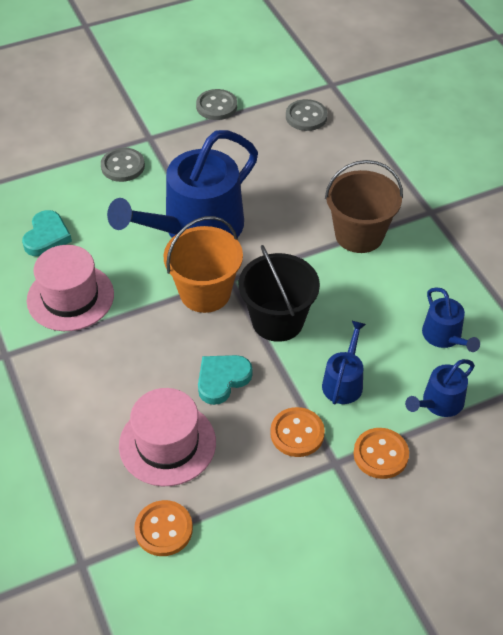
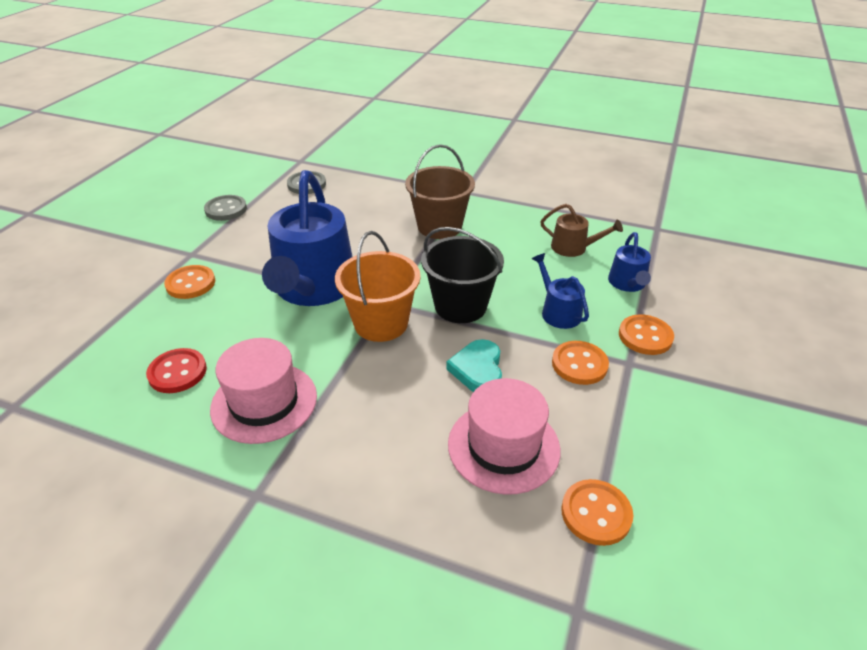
camera: 45 degrees left, 10 degrees down
(47, 236) = (177, 372): turquoise heart -> red button
(123, 166) = (190, 283): grey button -> orange button
(444, 336) = (573, 248): blue watering can -> brown watering can

